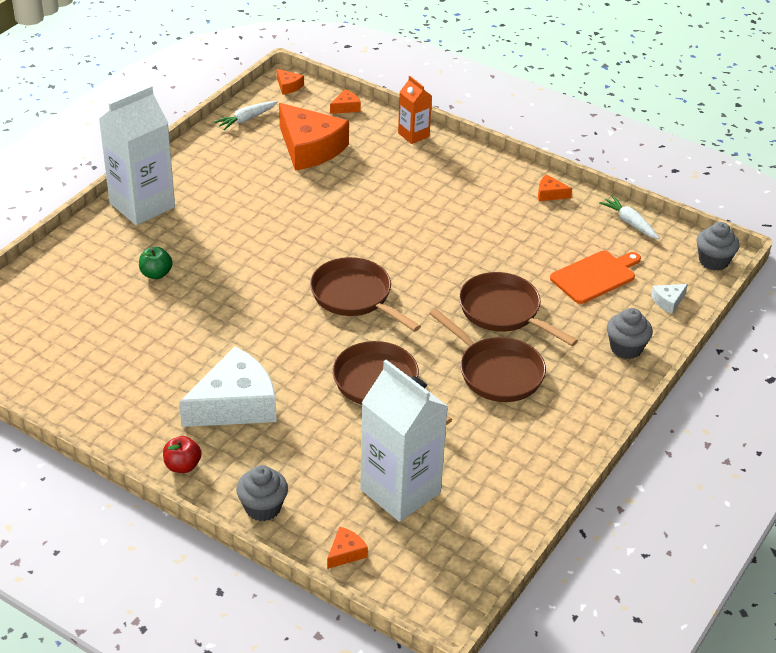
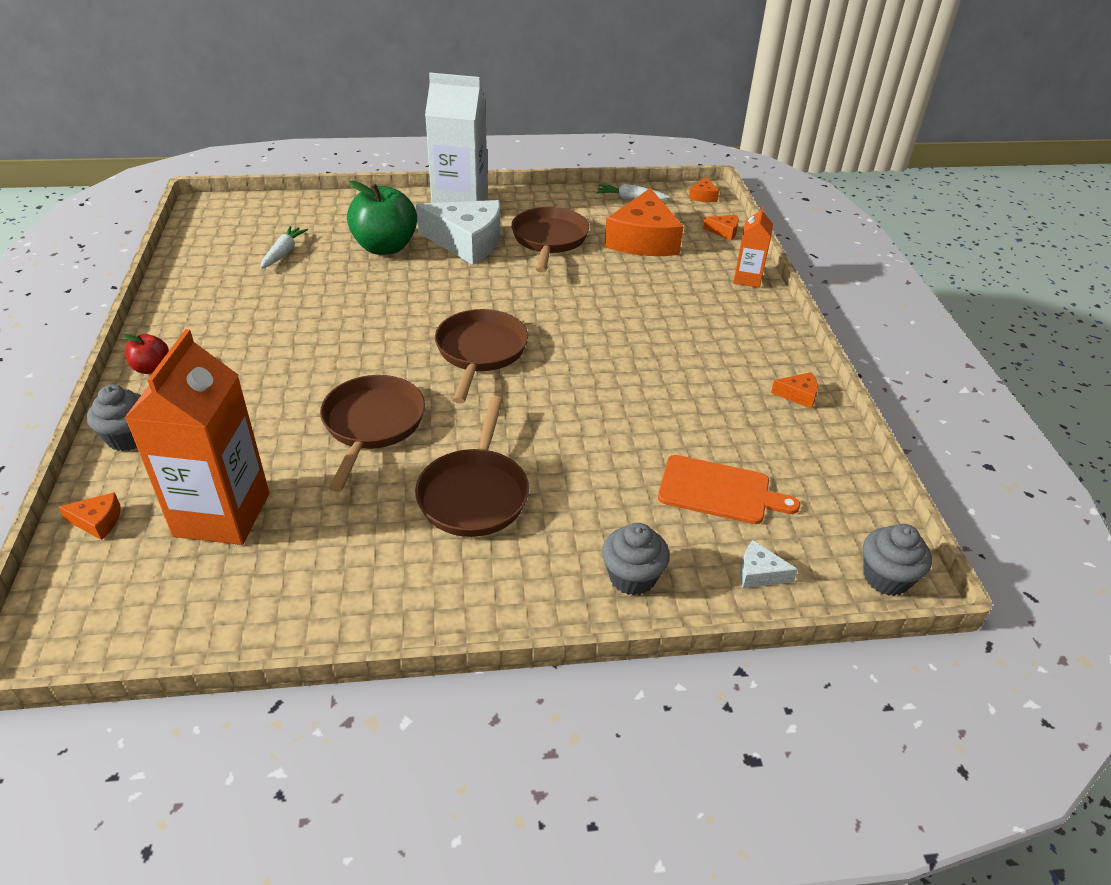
camera: 50 degrees right, 0 degrees up
(156, 274) = (385, 247): green apple -> green apple, size x2.04
(235, 404) = (259, 357): white cheese -> white cheese (467, 242)
(400, 491) = (222, 514): white carton -> orange carton
(503, 311) = (575, 452): brown pan -> brown pan (549, 240)
(550, 194) = (798, 395): orange cheese -> orange cheese turned 120 degrees clockwise
(630, 223) = (843, 473): white carrot -> white carrot (283, 253)

